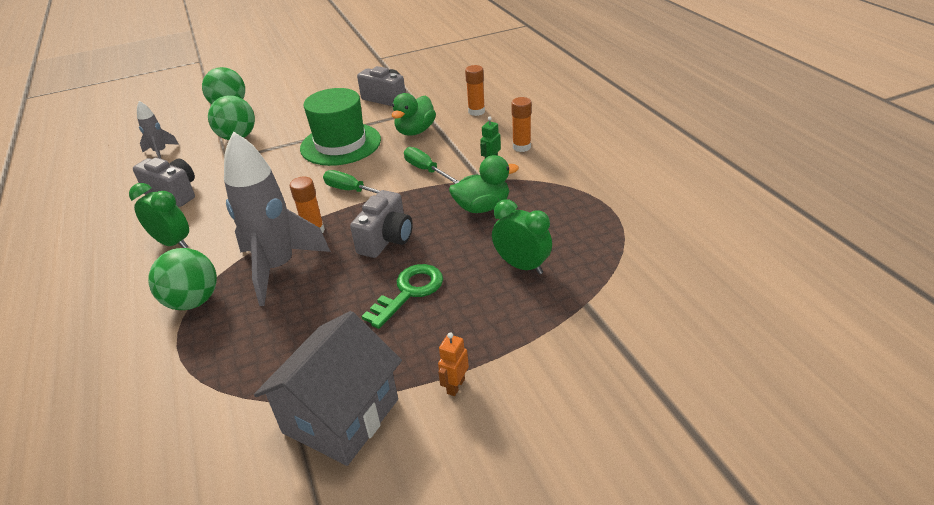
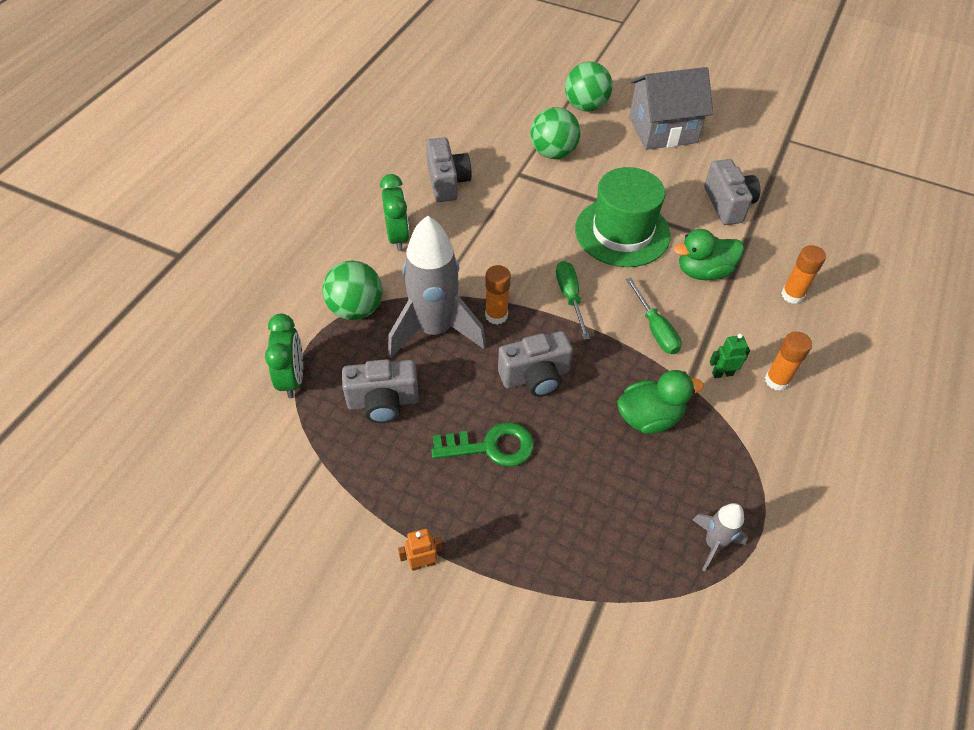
camera: 45 degrees right, 15 degrees up
(160, 152) = (482, 124): grey rocket -> grey rocket (713, 544)
(294, 331) = (383, 402): none -> grey camera
(341, 416) = (334, 504): grey house -> grey house (662, 130)
(426, 170) = (655, 329): green screwdriver -> green screwdriver turned 150 degrees clockwise
(482, 207) = (649, 417): green duck -> green duck turned 45 degrees counterclockwise
(522, 266) = (601, 511): green clock -> green clock (292, 379)

